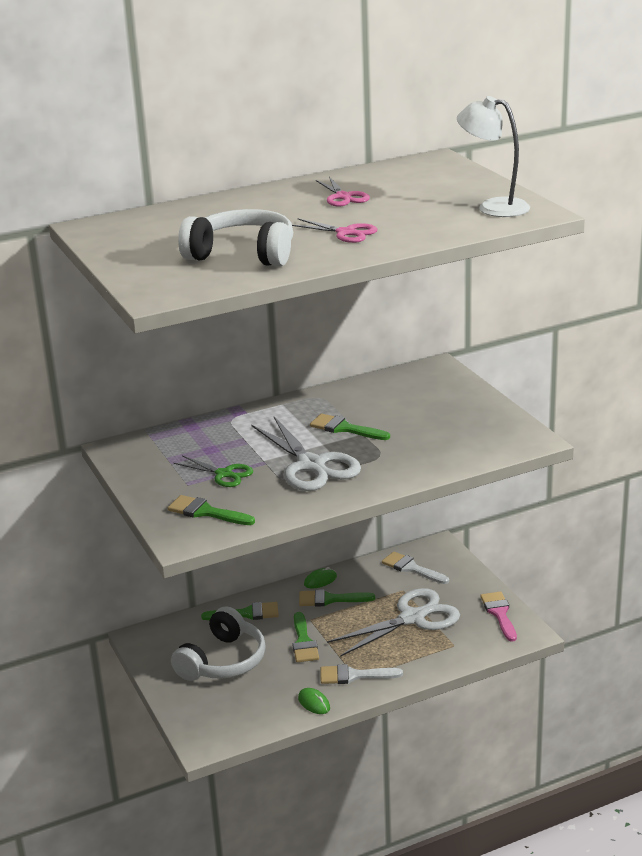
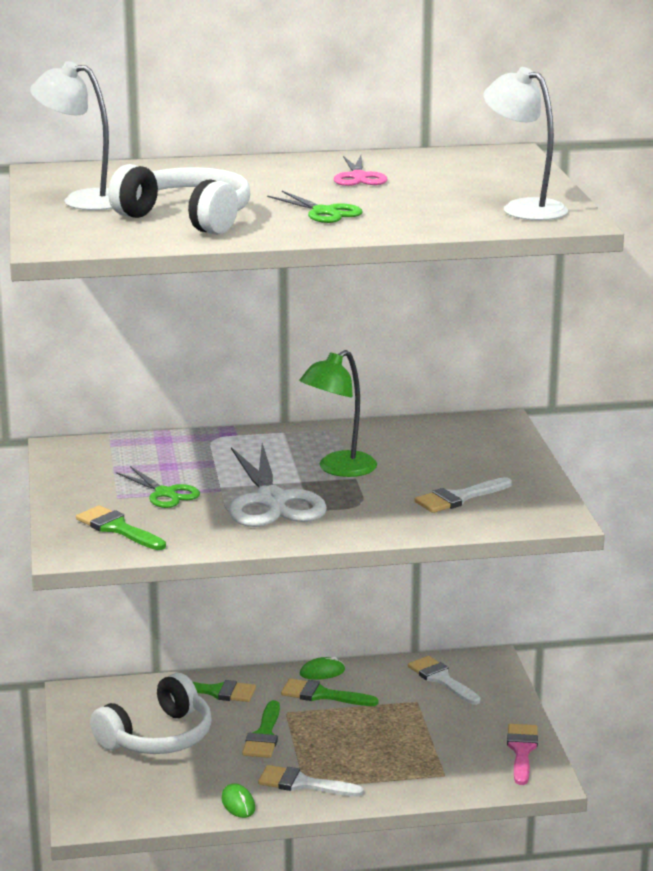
camera: 15 degrees right, 5 degrees down
(142, 250) = (83, 200): none -> white lamp
(345, 233) = (324, 212): pink scissors -> green scissors
(345, 428) = (338, 469): green brush -> green lamp
(412, 618) = (410, 735): white scissors -> none
(450, 436) = (459, 498): none -> white brush

